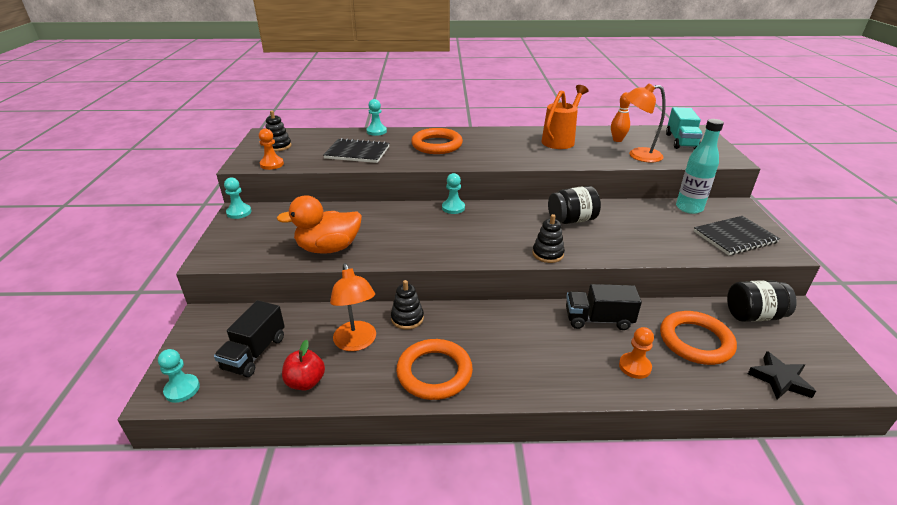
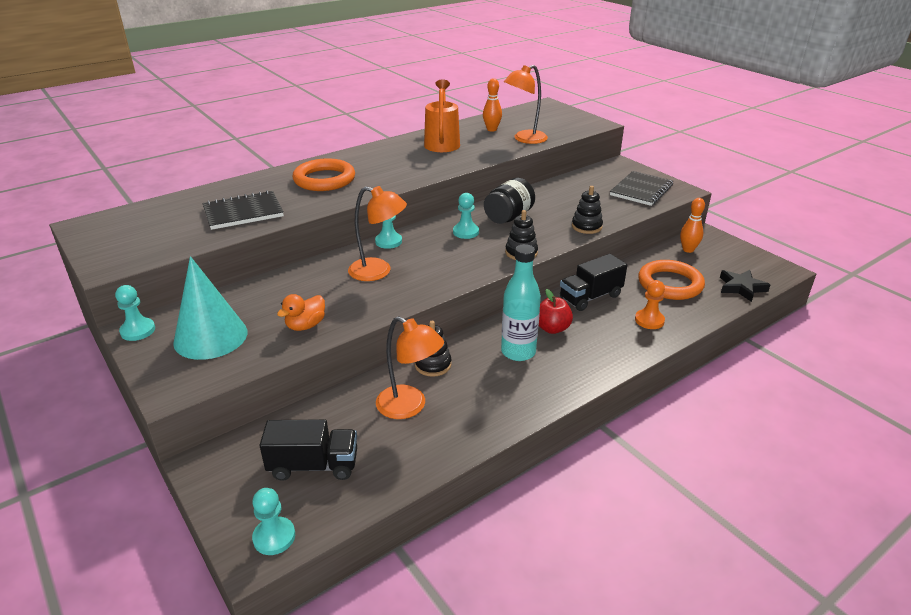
camera: 35 degrees left, 0 degrees up
(254, 353) = (313, 466): black truck -> black truck turned 75 degrees counterclockwise
(269, 232) = (210, 337): none -> turquoise cone
(272, 164) = (150, 256): orange pawn -> none
(278, 146) = (127, 234): black stacking toy -> black stacking toy (586, 226)
(305, 382) = (401, 462): red apple -> red apple (552, 328)
(328, 248) = (305, 325): orange duck -> orange duck, size x0.56
(376, 131) = (233, 183): turquoise pawn -> turquoise pawn (466, 232)
(420, 228) = (378, 271): none -> orange lamp
(434, 372) = (508, 396): orange ring -> none
(681, 141) = (544, 118): turquoise truck -> none
(689, 208) = (587, 177): turquoise bottle -> turquoise bottle (518, 352)
(753, 315) = (688, 250): black jar -> orange bowling pin

